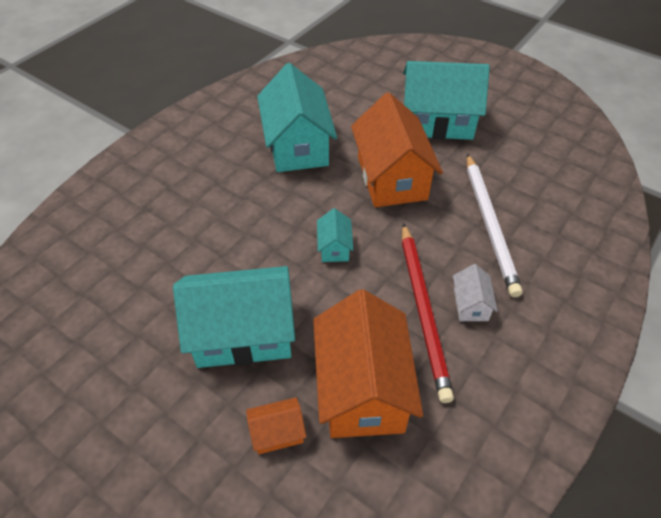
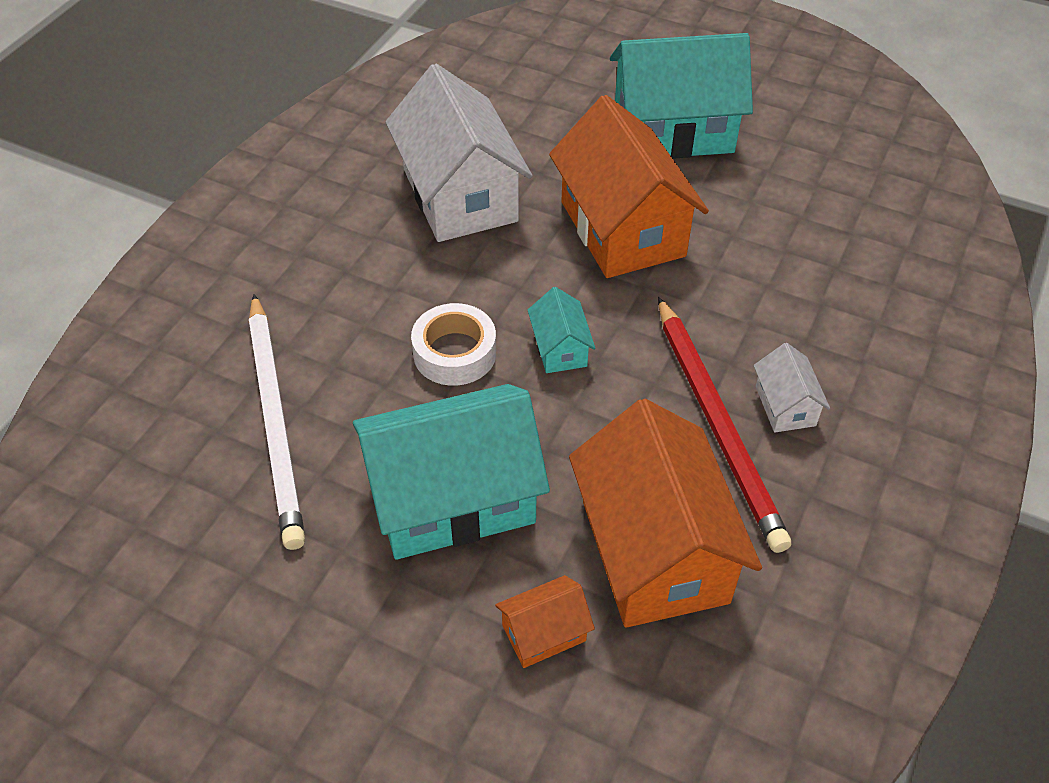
camera: 10 degrees left, 0 degrees up
(269, 241) = (455, 353): none -> white tape
(297, 146) = (460, 195): turquoise house -> white house
(489, 224) = (788, 282): white pencil -> white pencil (275, 421)

